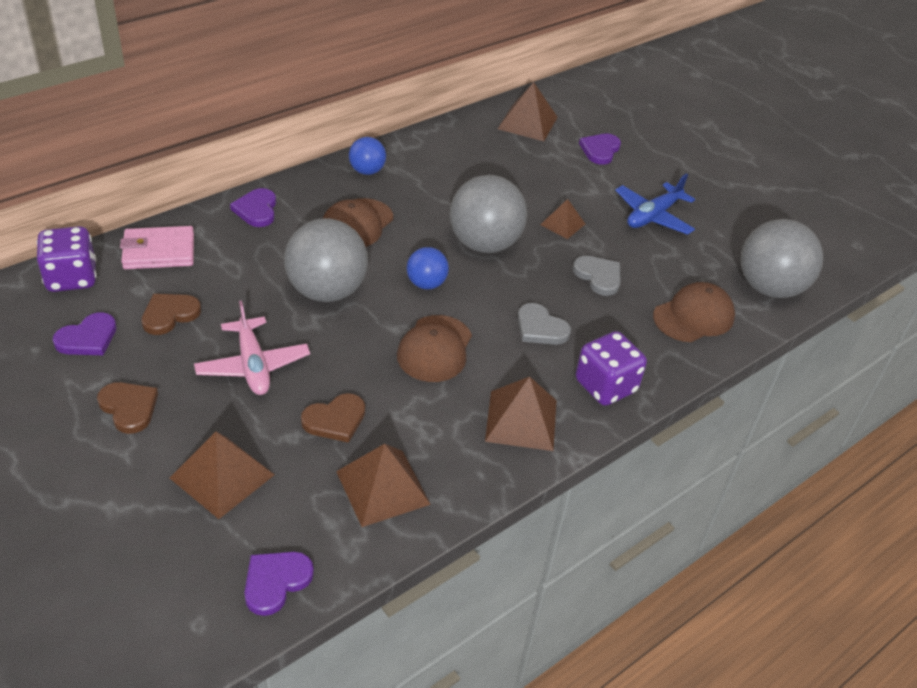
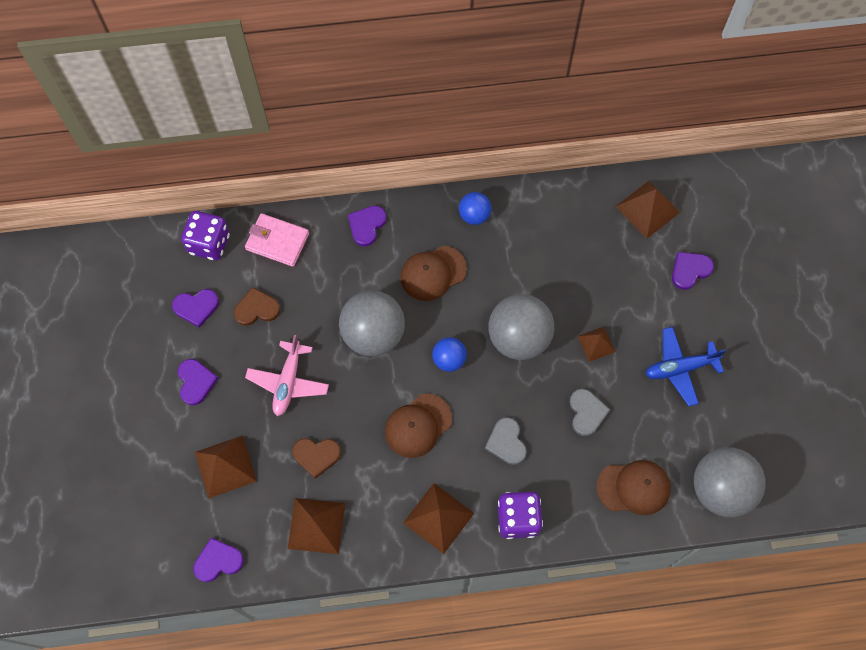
camera: 35 degrees right, 25 degrees up
(129, 408) = (196, 382): brown heart -> purple heart

